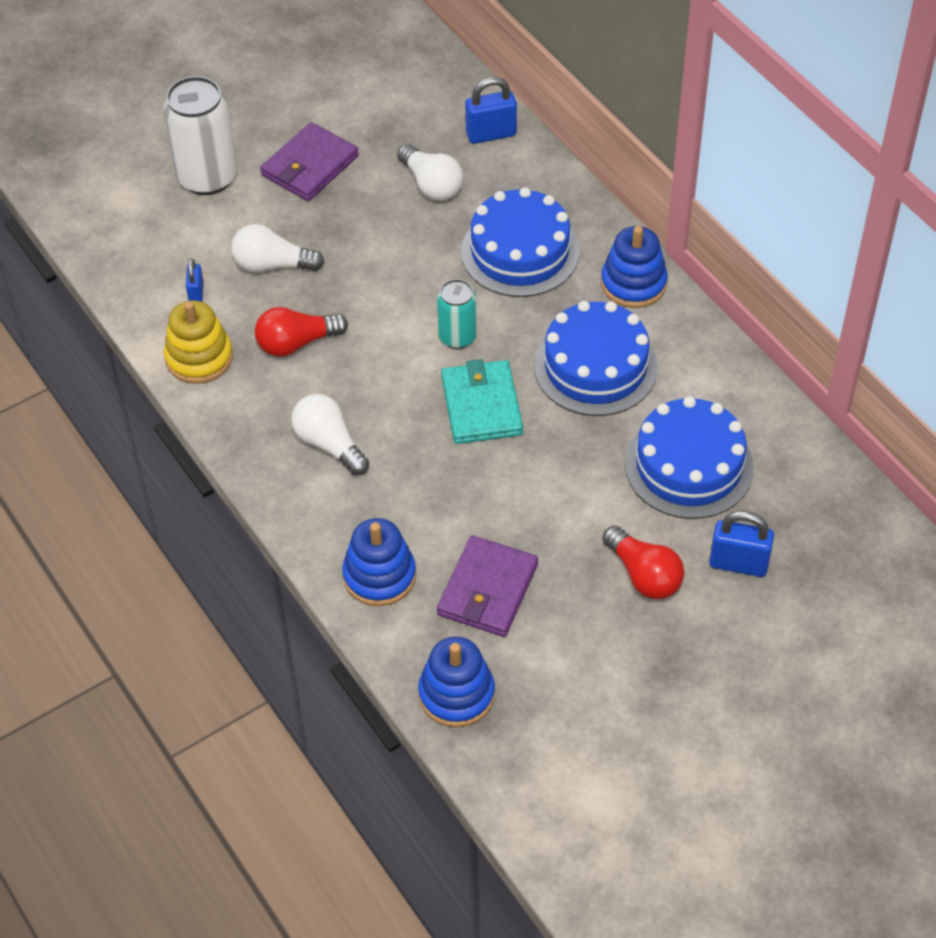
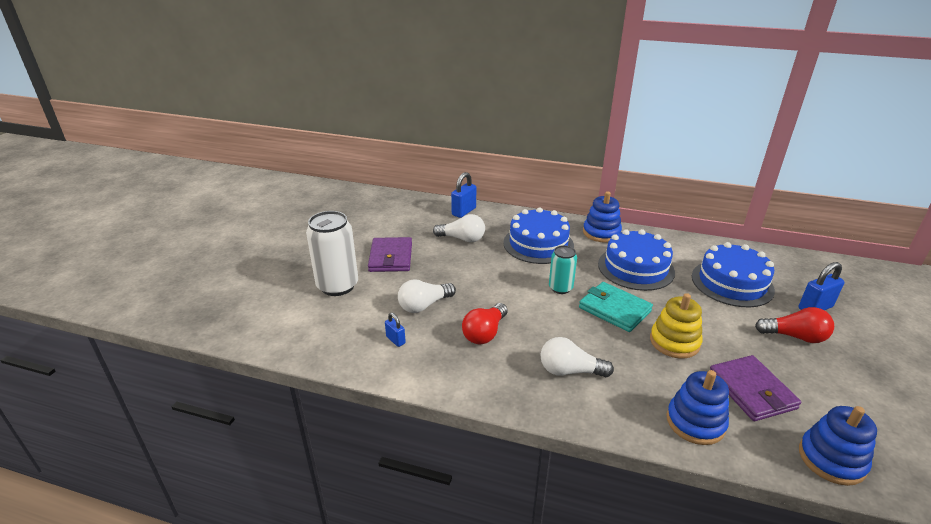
camera: 40 degrees left, 20 degrees down
(199, 358) = (437, 371): yellow stacking toy -> yellow stacking toy (674, 342)

